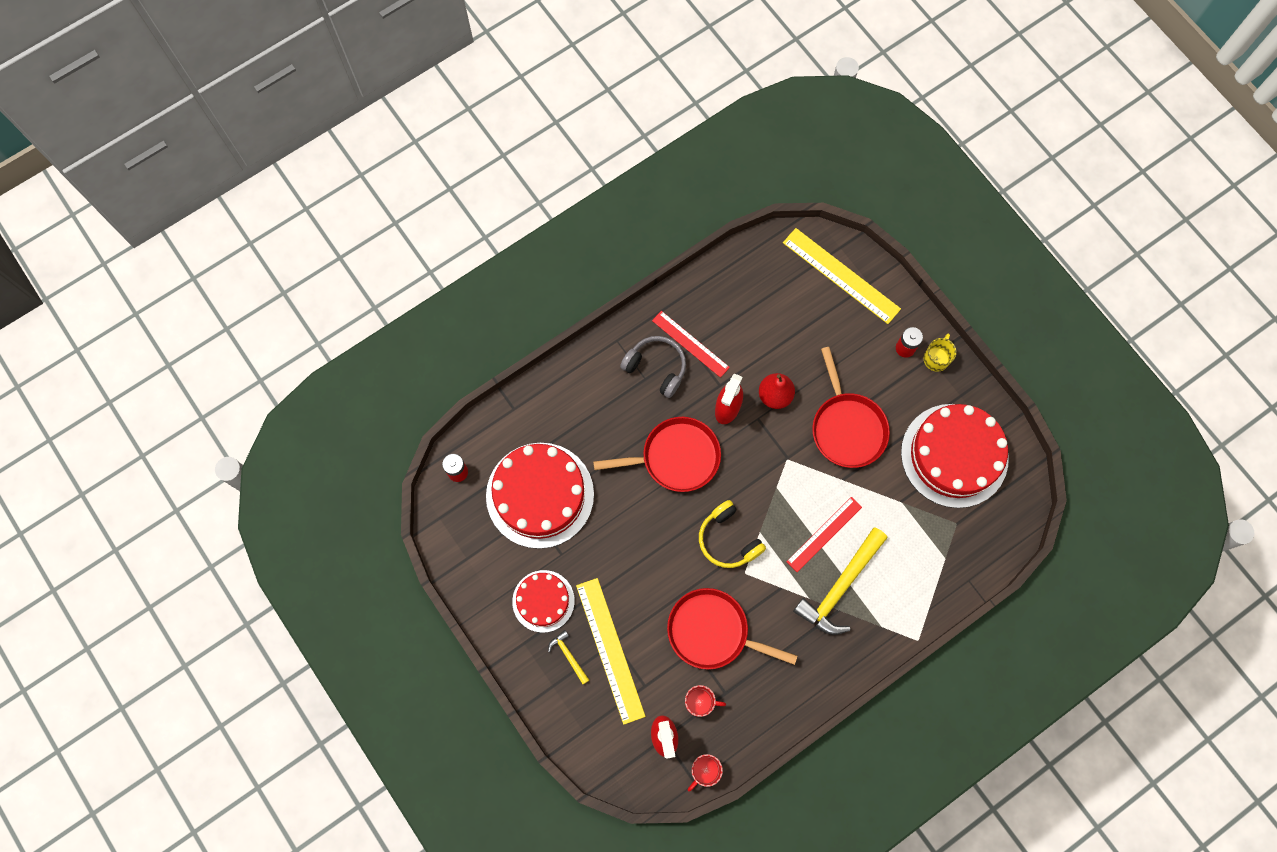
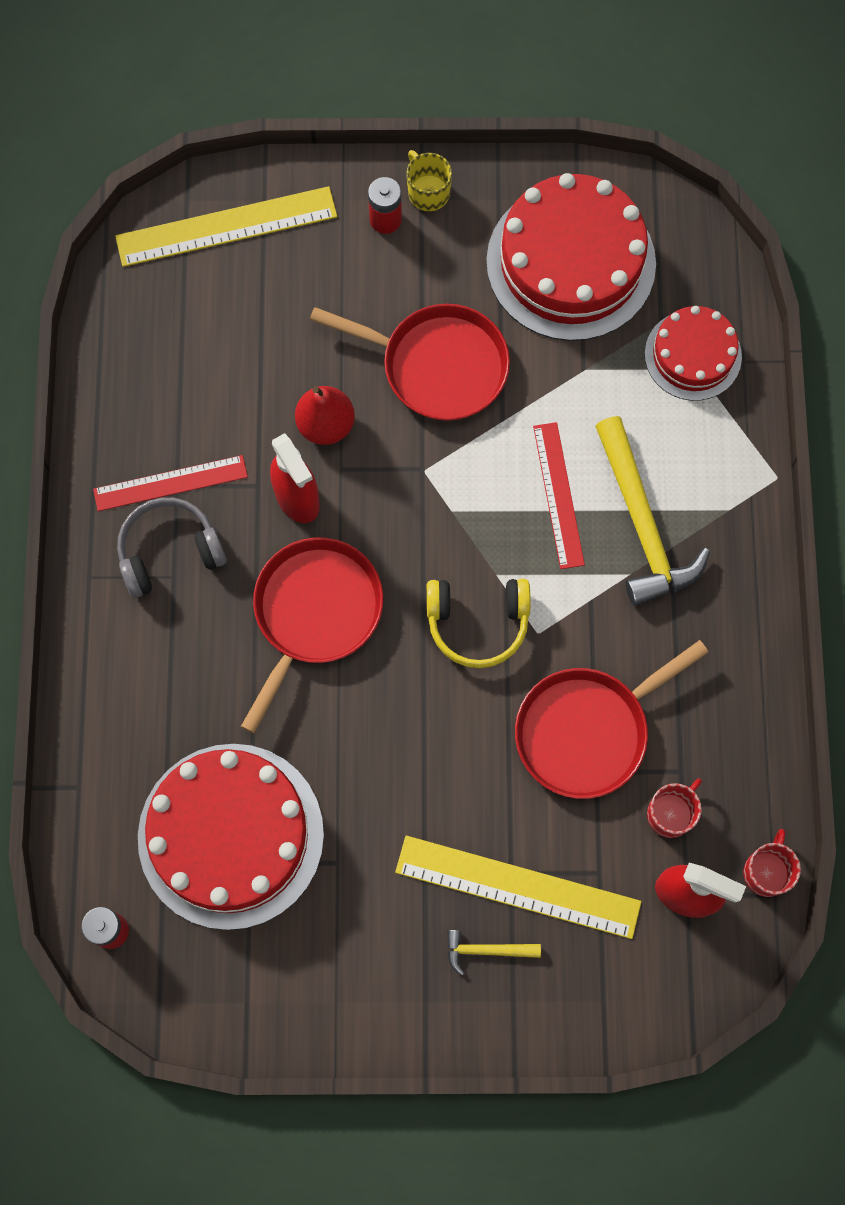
camera: 55 degrees left, 0 degrees up
(543, 601) = (385, 933): red cake -> red cake (693, 355)
(704, 771) = (766, 871): red mug -> red mug turned 150 degrees counterclockwise

